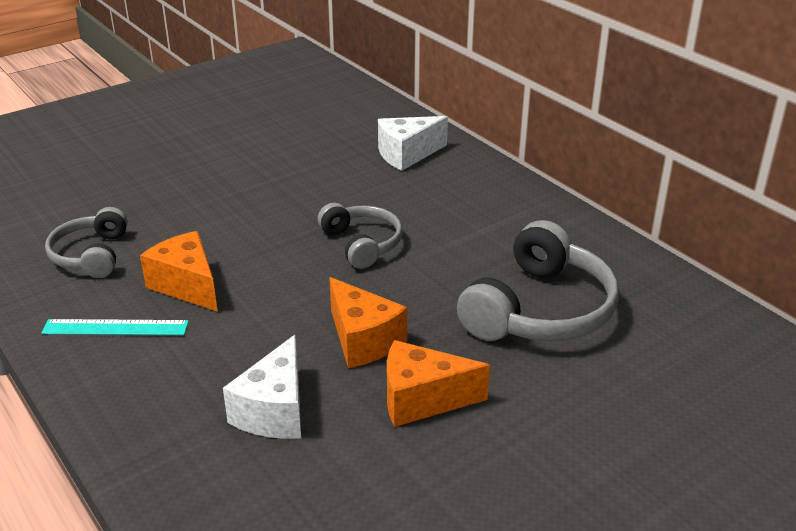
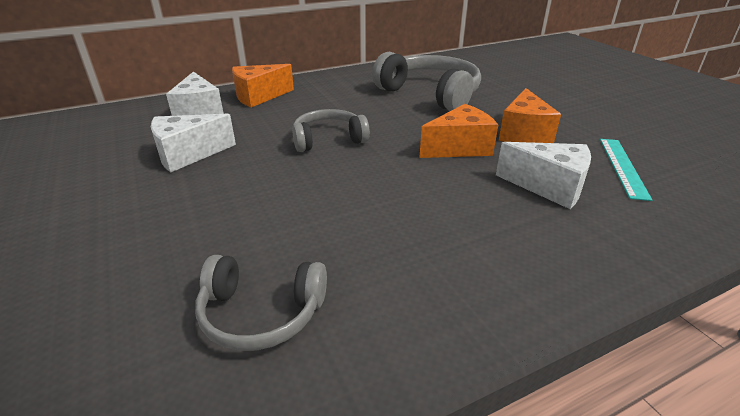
camera: 80 degrees left, 0 degrees up
(115, 327) = (431, 282): turquoise ruler -> turquoise ruler (623, 167)
(187, 285) = (361, 230): orange cheese -> orange cheese (259, 97)
(310, 173) = (188, 155): none -> white cheese

